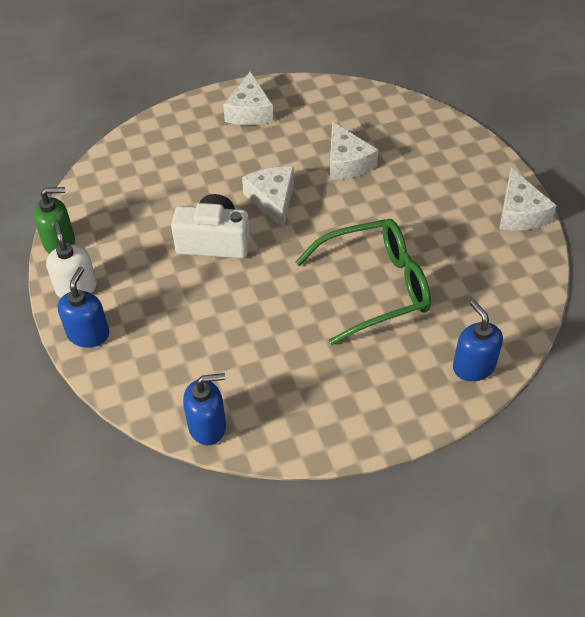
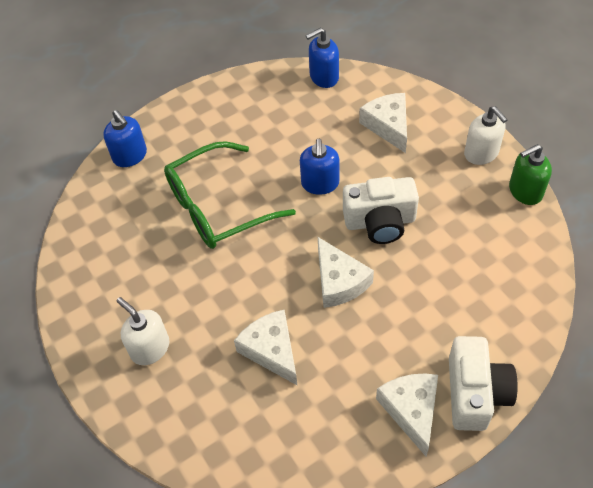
camera: 170 degrees right, 5 degrees up
(88, 334) = (447, 119): blue soap dispenser -> blue soap dispenser (320, 184)
(197, 113) = (475, 393): none -> white camera
(452, 180) = (150, 348): none -> white soap dispenser
(520, 213) = (78, 318): white cheese -> white cheese (388, 126)

